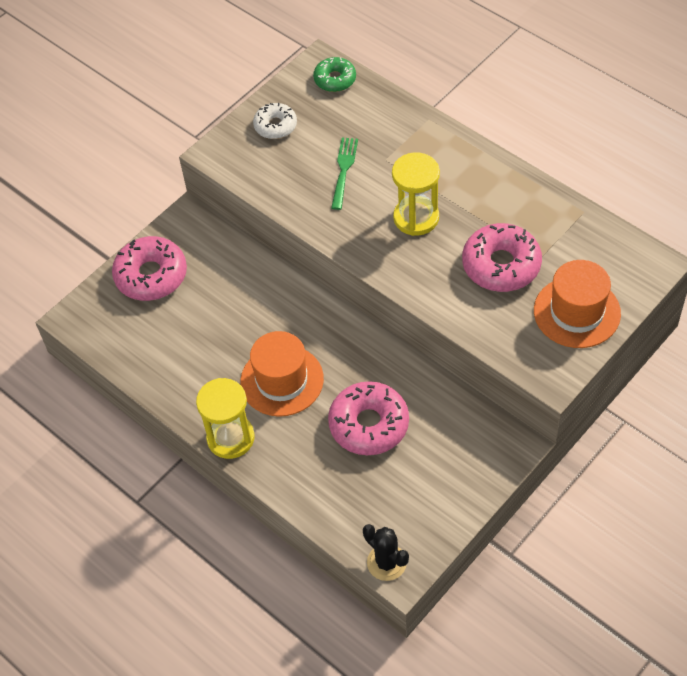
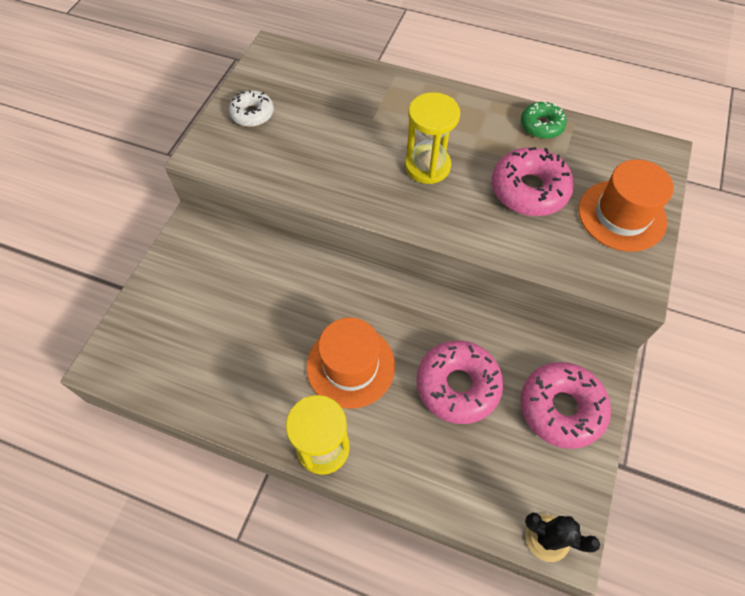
camera: 25 degrees left, 5 degrees up
(151, 275) = (173, 294): pink donut -> pink donut (561, 408)
(335, 79) = (292, 61): green donut -> green donut (541, 125)
(344, 170) = (337, 139): green fork -> none

